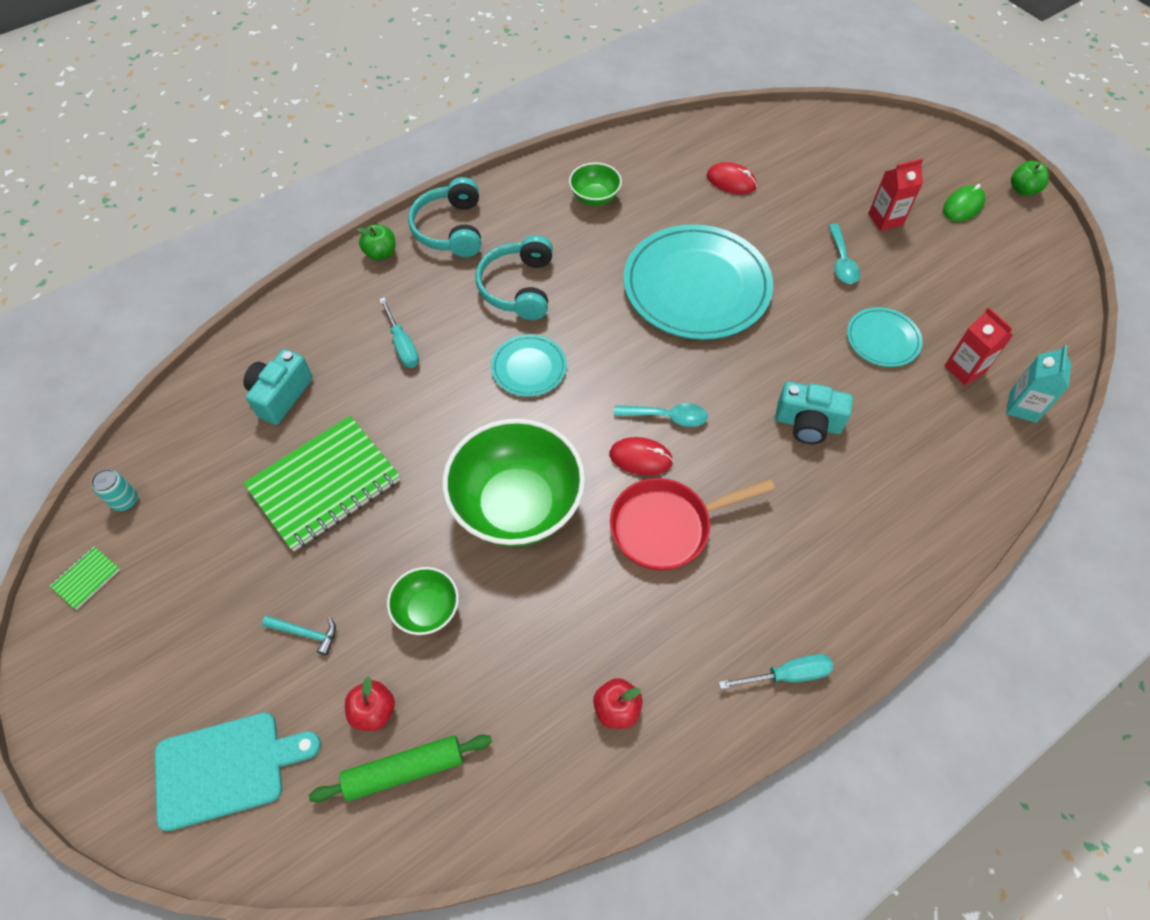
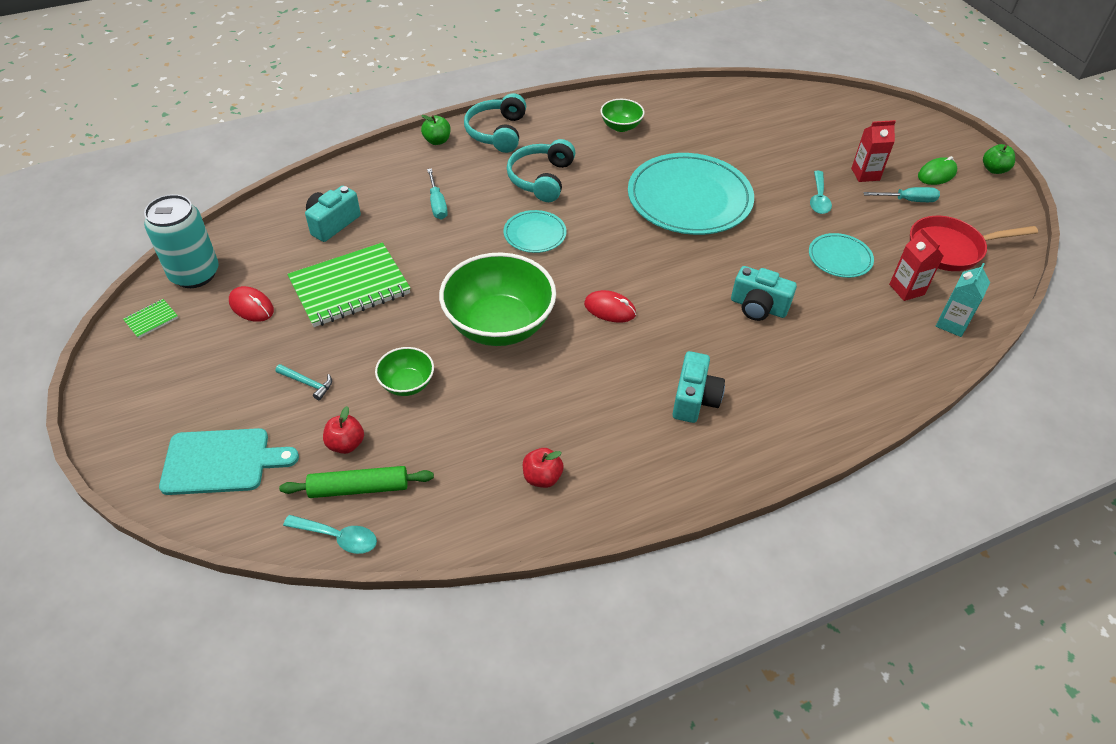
camera: 10 degrees right, 10 degrees down
(125, 501) = (195, 274): turquoise can -> turquoise can, size x2.29
(667, 417) = (640, 284): turquoise spoon -> turquoise spoon (338, 537)
(667, 526) = (619, 359): red pan -> red pan (950, 249)
(731, 181) = (738, 130): red mouse -> red mouse (251, 306)
(765, 565) = (694, 399): none -> turquoise camera
(787, 675) = (692, 479): turquoise screwdriver -> turquoise screwdriver (908, 200)

